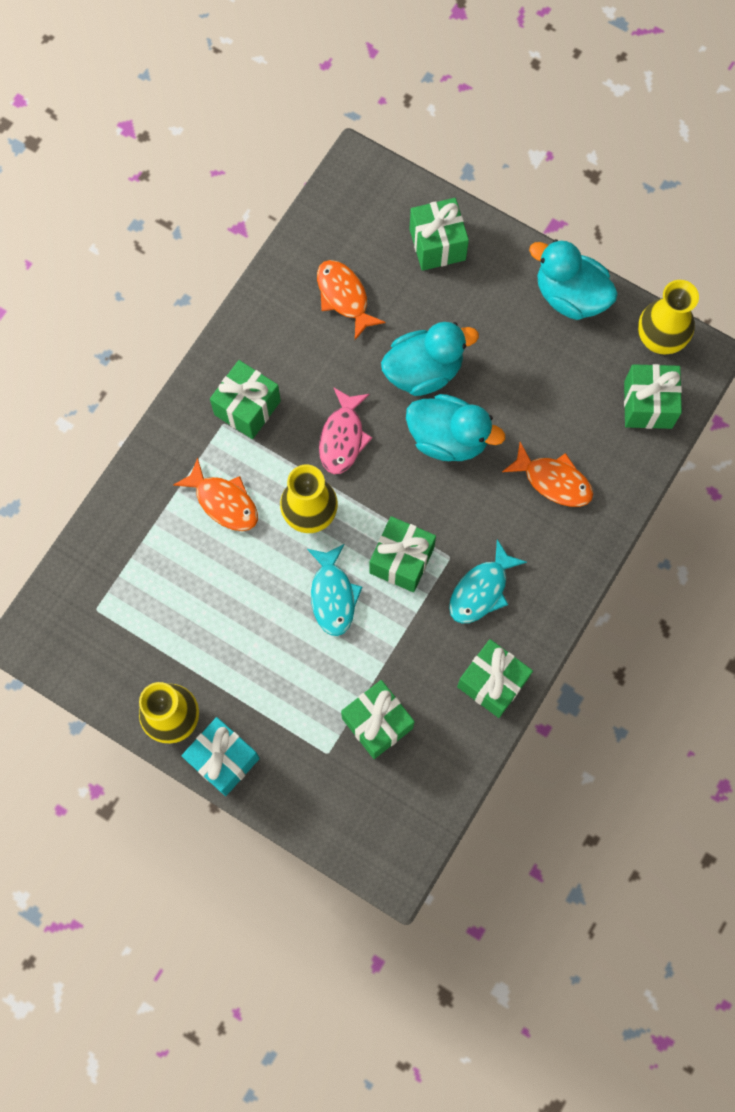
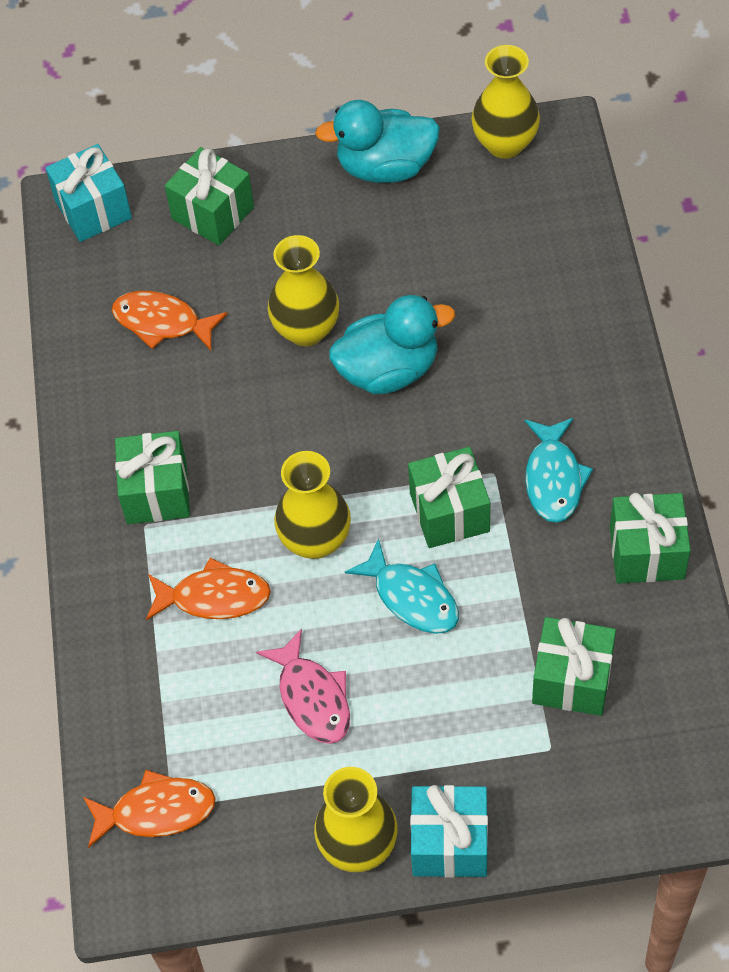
camera: 35 degrees left, 15 degrees down
(343, 437) = (282, 447): pink fish -> pink fish (312, 697)
(368, 185) = (93, 210): none -> turquoise gift
(423, 371) = (306, 330): turquoise duck -> yellow vase
(553, 481) = (526, 332): orange fish -> orange fish (156, 811)
(648, 405) = (549, 205): green gift -> none

